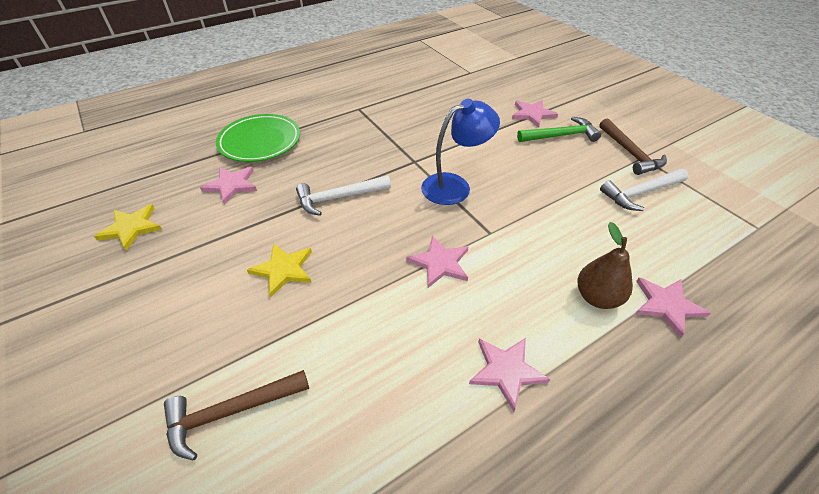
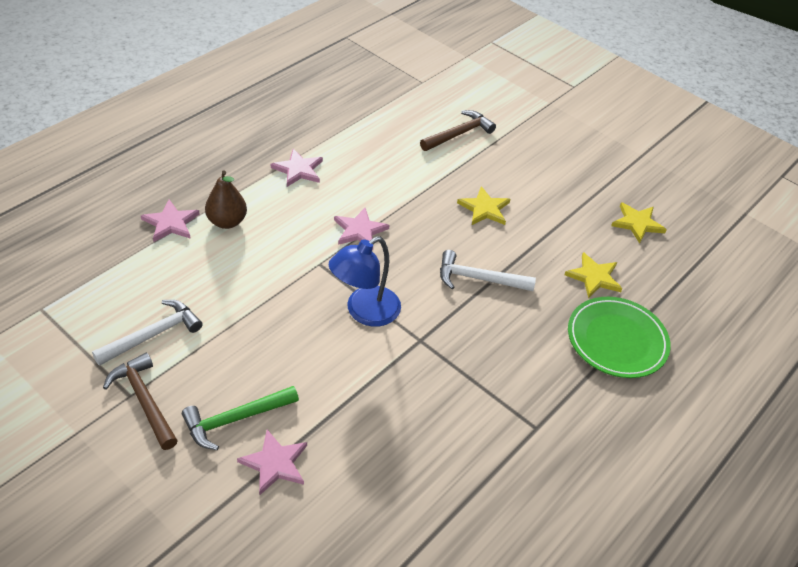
camera: 160 degrees right, 0 degrees up
(231, 185) = (594, 277): pink star -> yellow star
(339, 198) = (478, 279): white hammer -> white hammer turned 135 degrees counterclockwise

